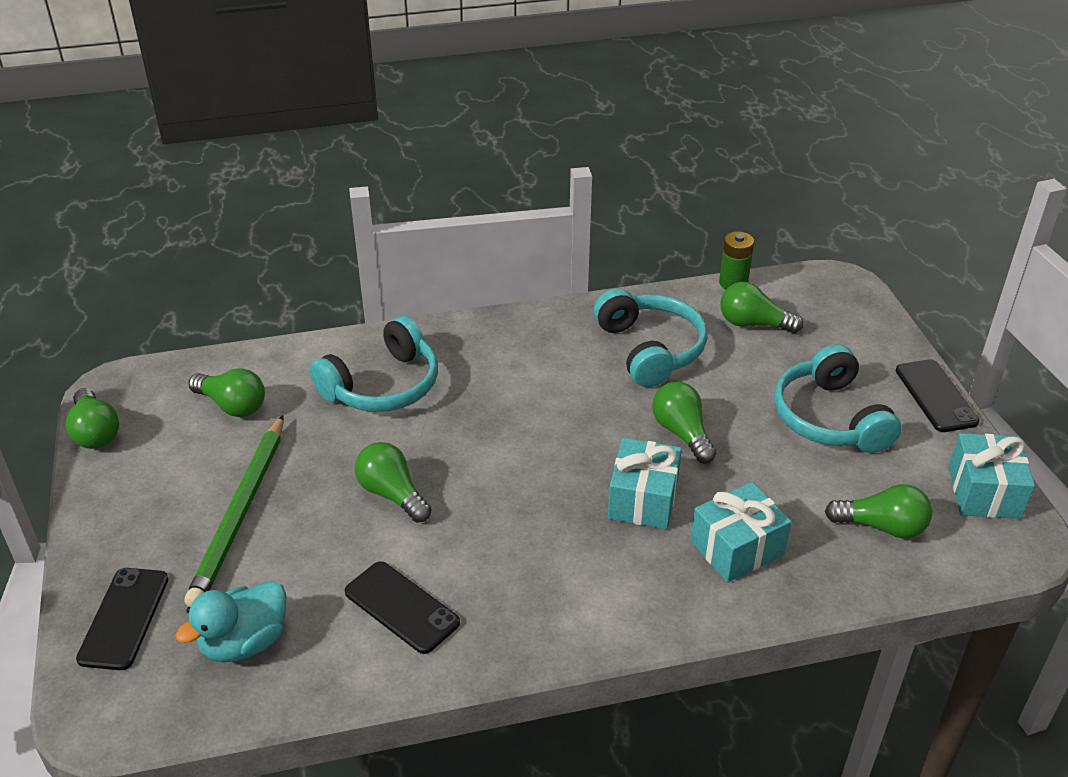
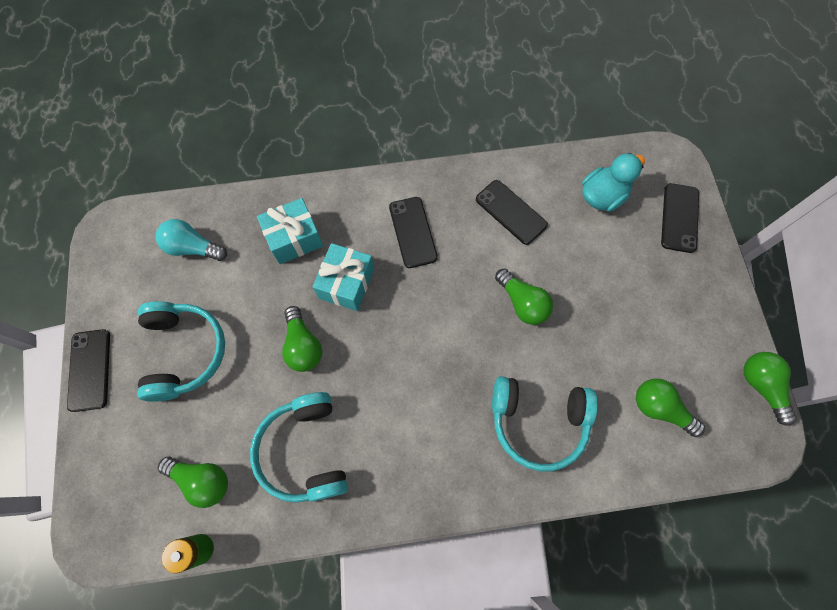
camera: 175 degrees left, 30 degrees up
(241, 513) = (627, 294): green pencil -> none
(383, 386) = (538, 422): turquoise headphones -> turquoise headphones turned 135 degrees counterclockwise
(557, 568) = (413, 232): none -> black phone
(881, 526) = (193, 248): green light bulb -> turquoise light bulb
(984, 492) = (109, 270): turquoise gift -> none

